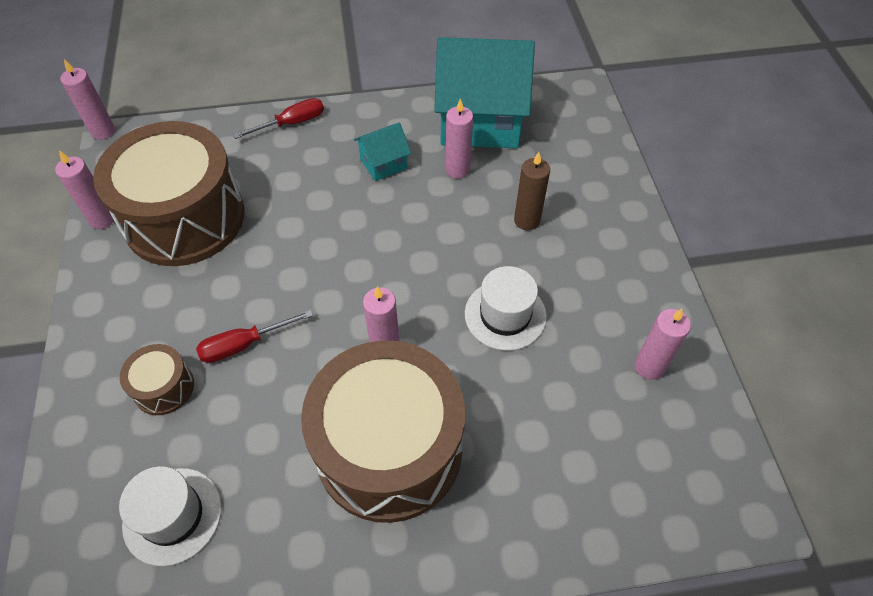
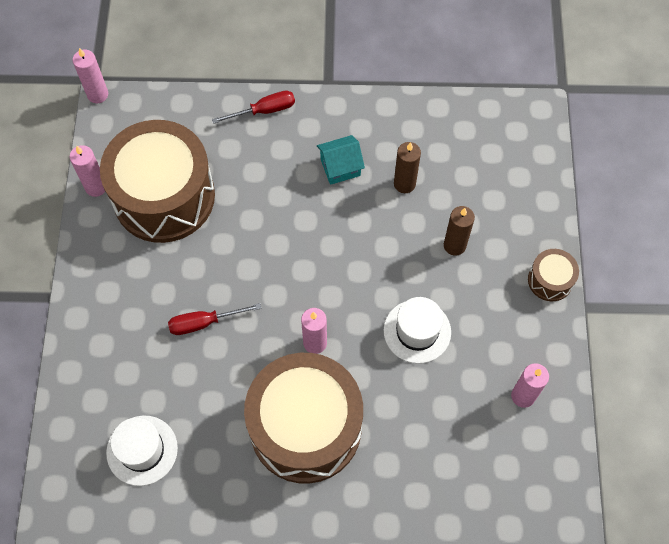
camera: 10 degrees right, 10 degrees up
(164, 387) = (140, 349): brown drum -> brown drum (550, 280)
(457, 170) = (404, 184): pink candle -> brown candle
(480, 121) = (435, 134): turquoise house -> none

